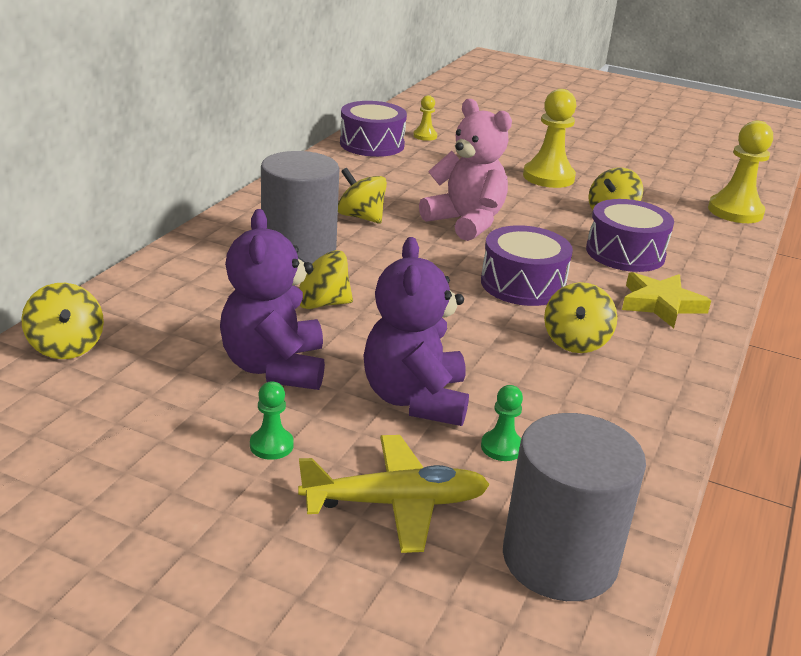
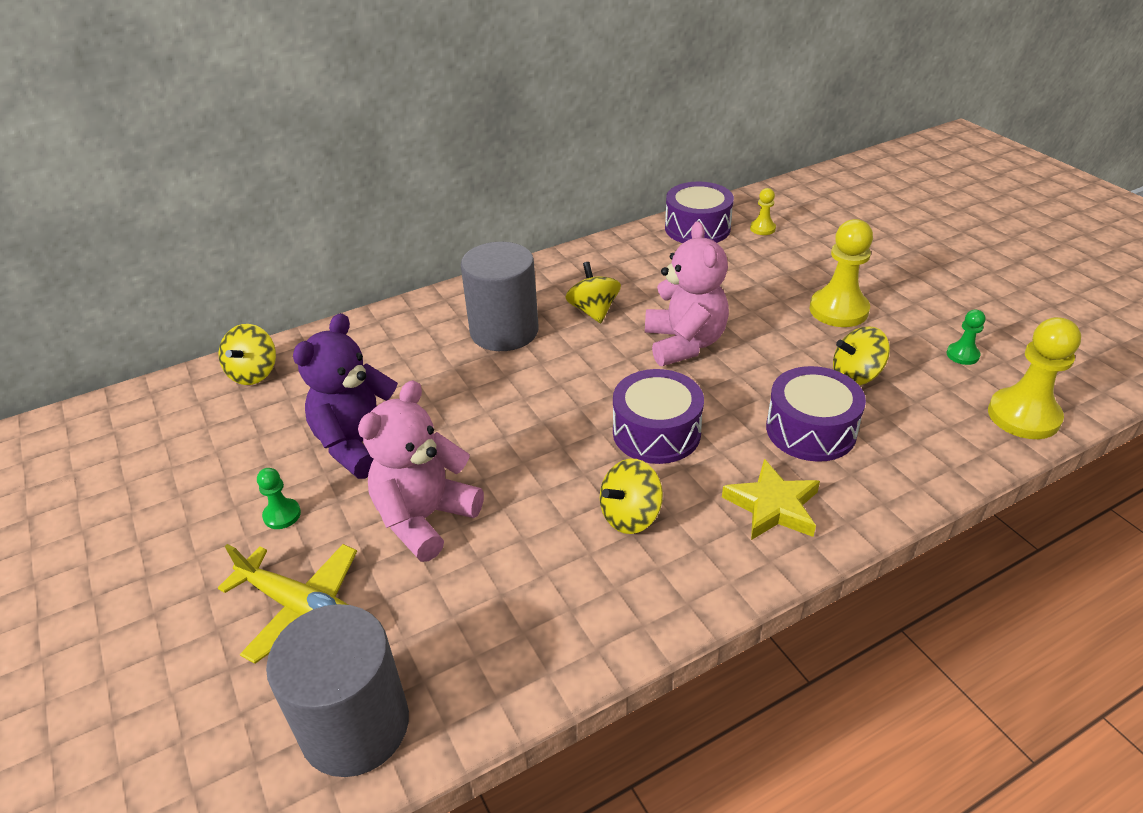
camera: 40 degrees right, 10 degrees up
(322, 303) = (460, 394): yellow spinning top -> none
(415, 399) = (425, 518): purple teddy bear -> pink teddy bear
(501, 447) = (436, 596): green pawn -> green pawn (962, 355)

